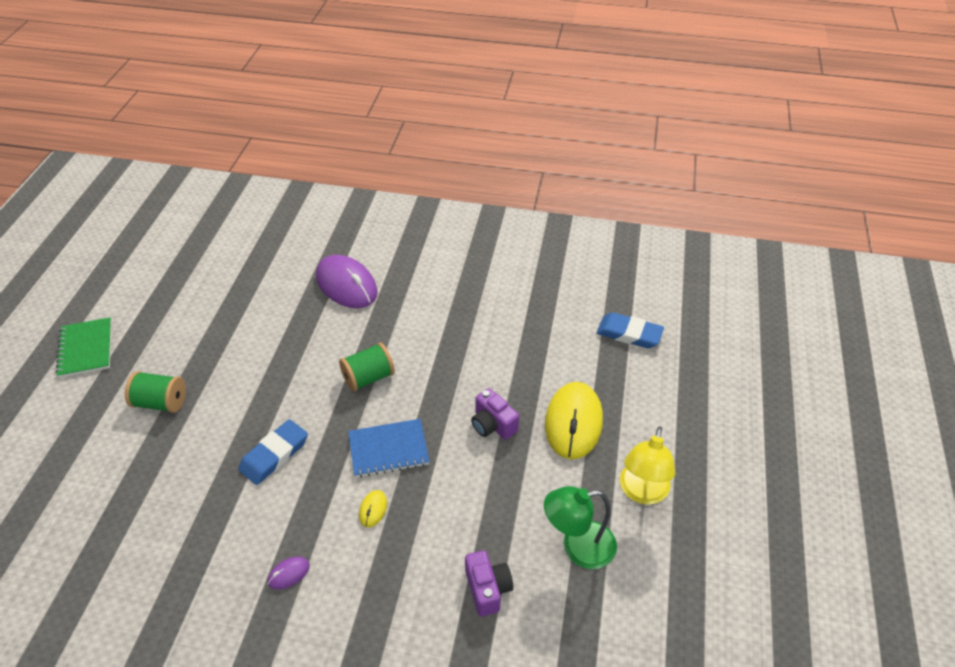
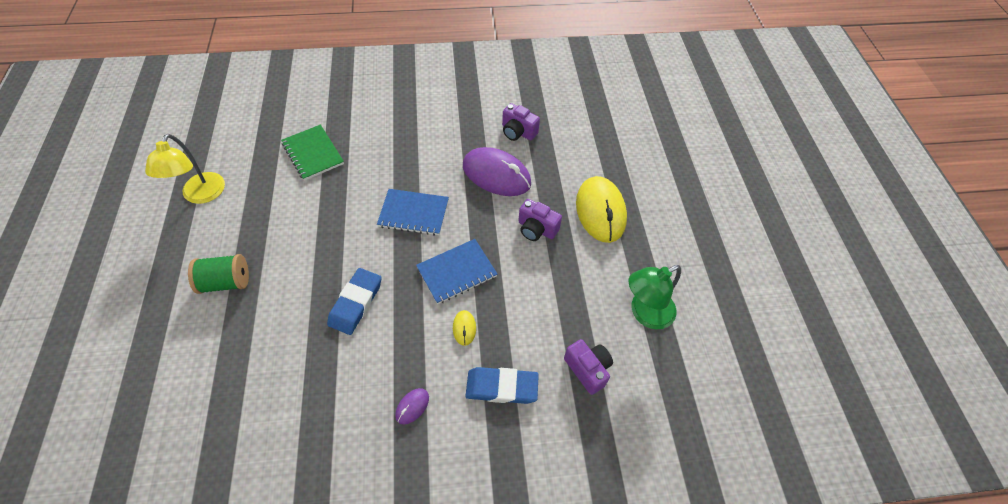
camera: 20 degrees left, 10 degrees up
(86, 349) = (128, 249): green notebook -> green notebook (313, 154)
(346, 285) = (361, 135): purple mouse -> purple mouse (496, 175)
(368, 378) = (413, 213): green spool -> blue notebook
(515, 315) = (518, 132): none -> purple camera
(629, 334) = (614, 128): blue eraser -> blue eraser (501, 387)
(642, 492) = (675, 255): yellow lamp -> yellow lamp (201, 195)

